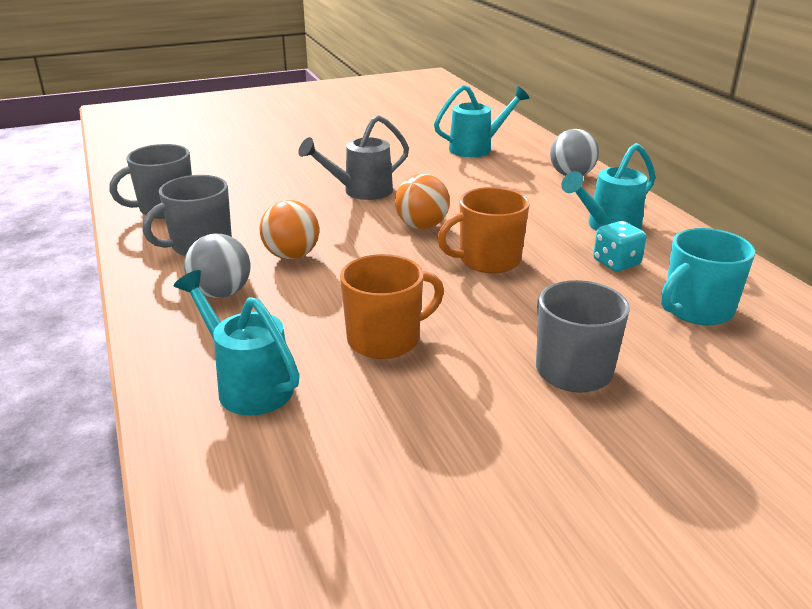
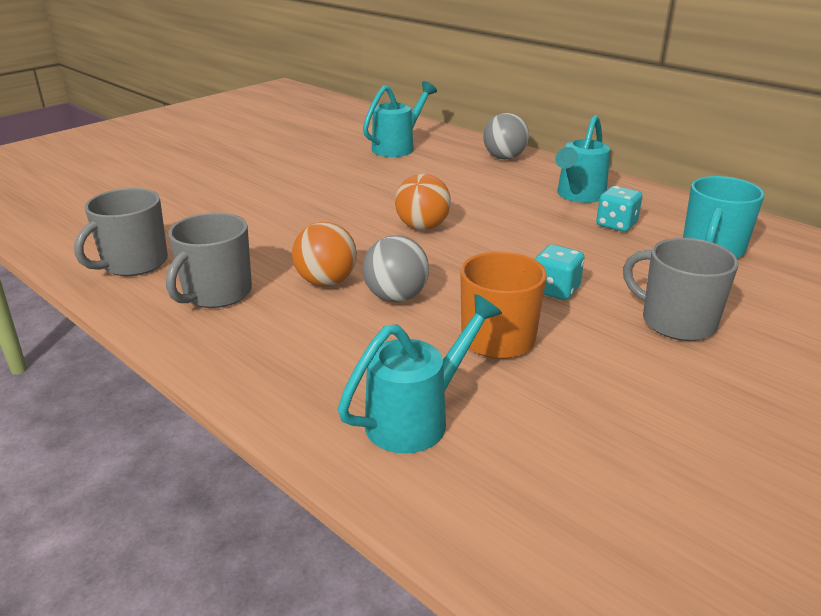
camera: 25 degrees left, 0 degrees up
(221, 293) = (292, 336): grey ball -> grey ball (396, 297)
(248, 385) = (417, 418): turquoise watering can -> turquoise watering can turned 120 degrees clockwise
(361, 192) = (330, 206): grey watering can -> none
(484, 310) = (555, 290): none -> turquoise dice
(488, 260) = (513, 245): orange mug -> none

